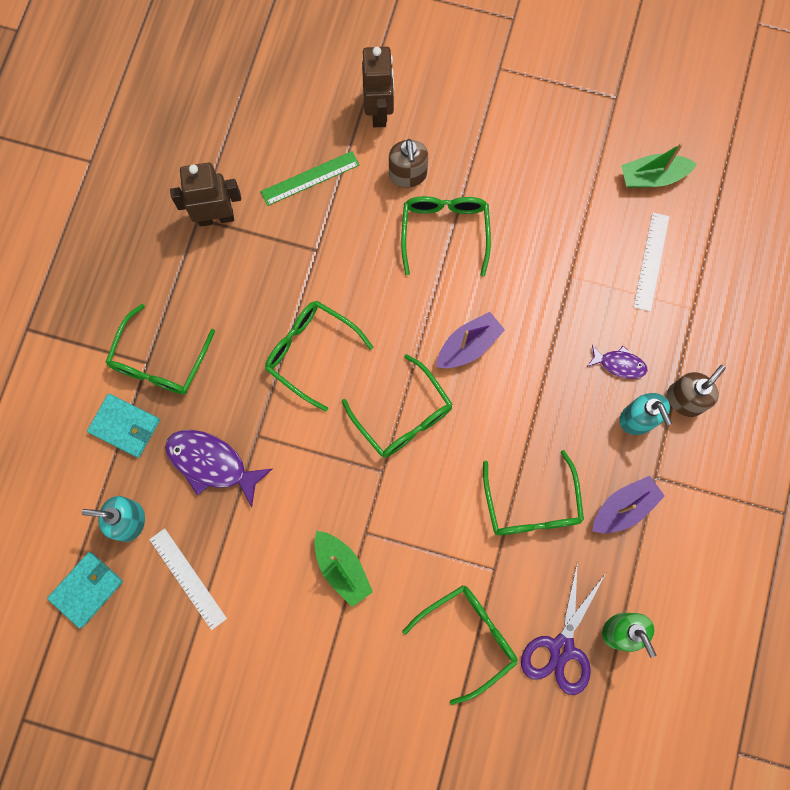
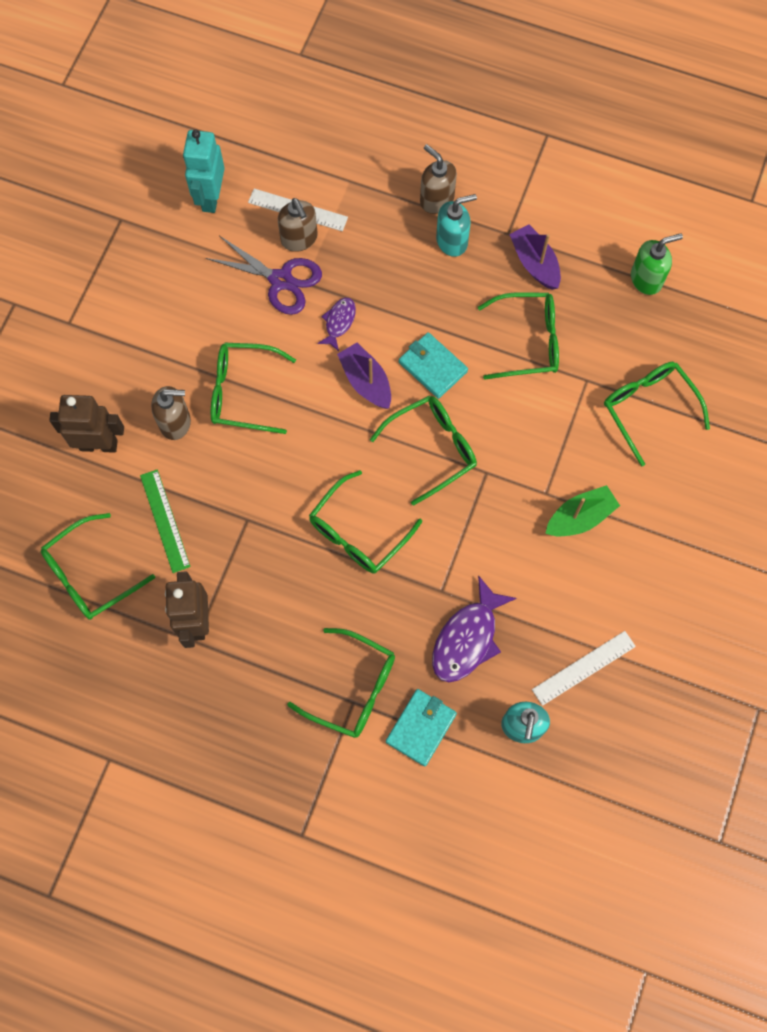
camera: 85 degrees left, 5 degrees down
(87, 589) = (591, 772): turquoise wallet -> turquoise wallet (432, 367)
(255, 123) = (91, 574): none -> green glasses
(561, 648) = (660, 330): purple scissors -> purple scissors (281, 280)
(618, 266) = (299, 239): none -> brown soap dispenser
(619, 364) = (397, 250): purple fish -> purple fish (339, 322)
(652, 177) = (211, 197): green boat -> turquoise robot

